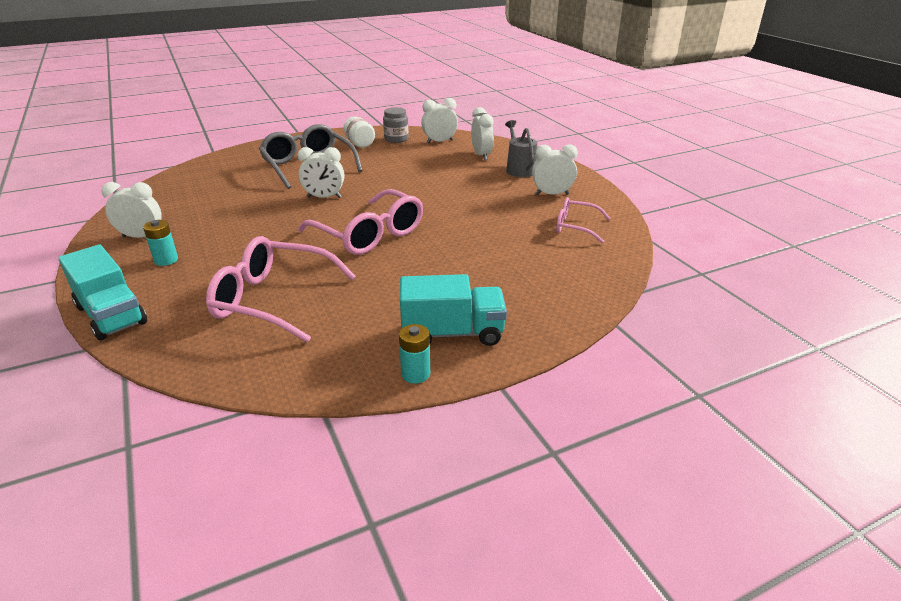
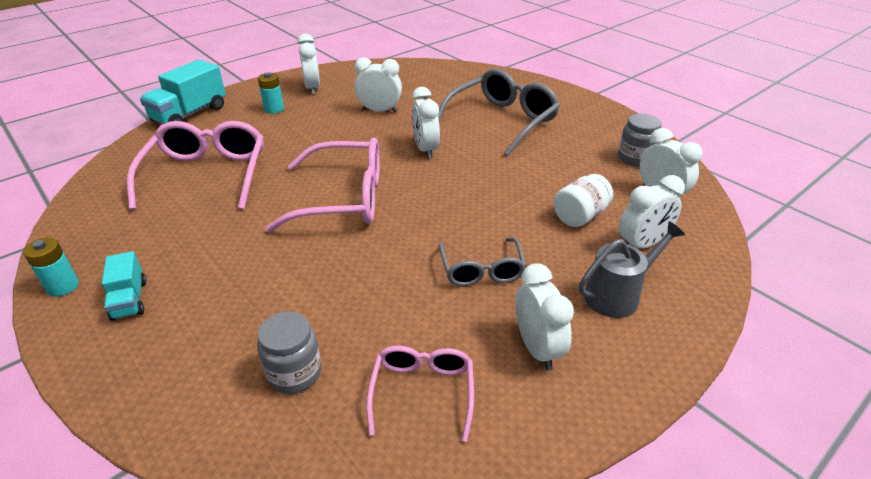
camera: 75 degrees right, 5 degrees up
(236, 208) = (379, 111): none -> white clock
(359, 143) = (595, 136): white jar -> white jar (580, 216)
(370, 234) = (344, 198): pink glasses -> pink glasses turned 120 degrees counterclockwise
(452, 333) = (129, 300): turquoise truck -> turquoise truck, size x0.56
(483, 198) = (481, 270): none -> grey glasses
(552, 263) = (294, 373): none -> grey jar

